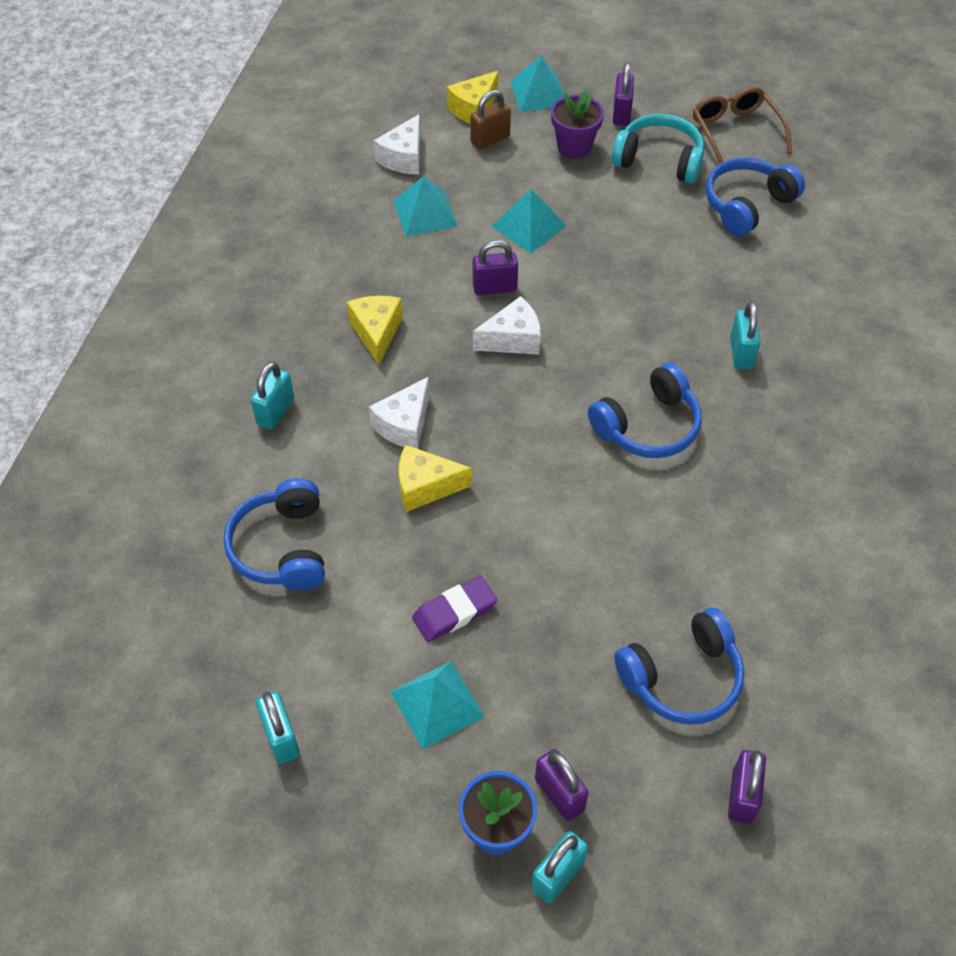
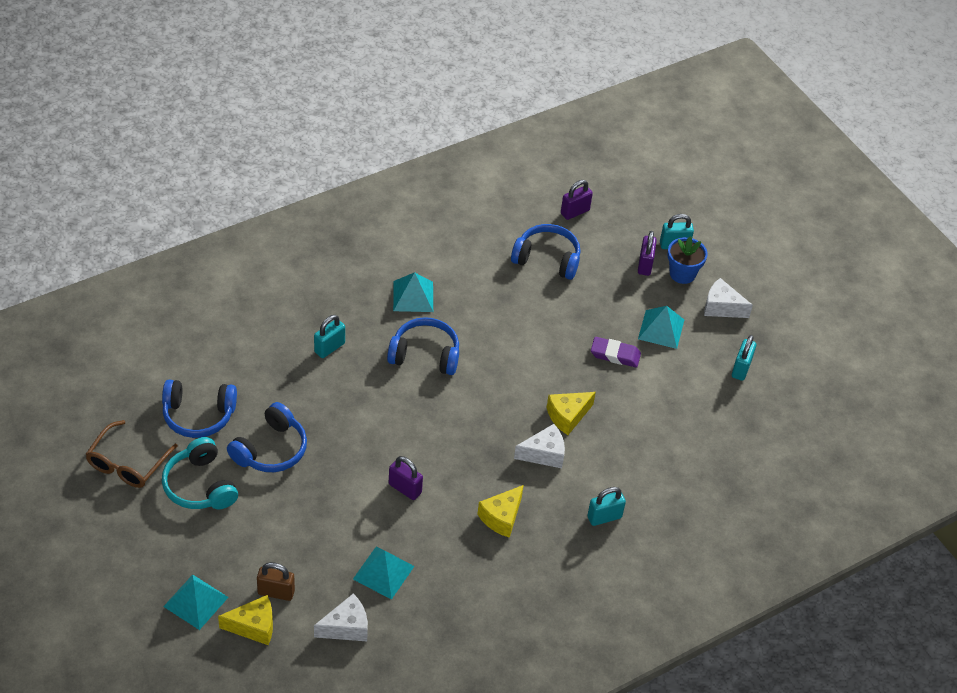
camera: 140 degrees left, 5 degrees down
(282, 547) = (667, 445): blue headphones -> blue headphones (271, 449)
(425, 486) = (567, 416): yellow cheese -> yellow cheese turned 105 degrees clockwise
(513, 339) = (433, 451): white cheese -> white cheese (721, 307)
(528, 226) = (335, 510): turquoise pyramid -> turquoise pyramid (413, 296)
(574, 147) = (234, 540): purple flower pot -> none
(621, 114) = (171, 537): purple padlock -> none

